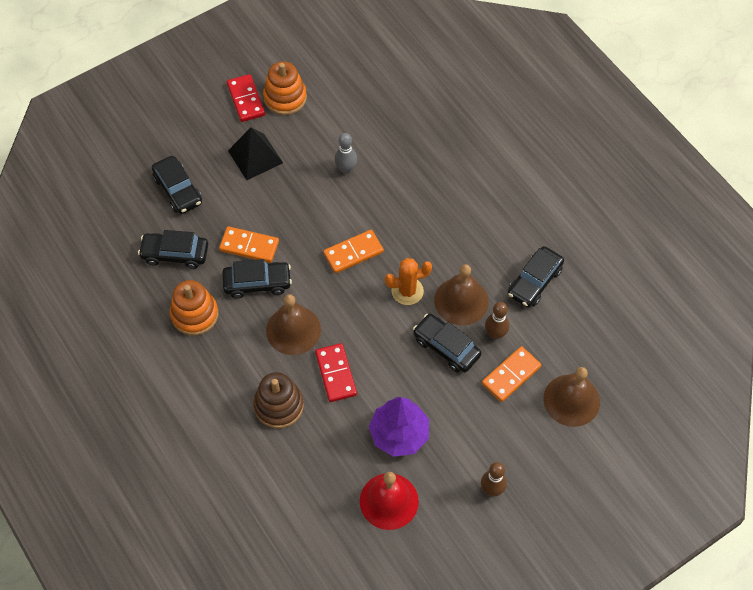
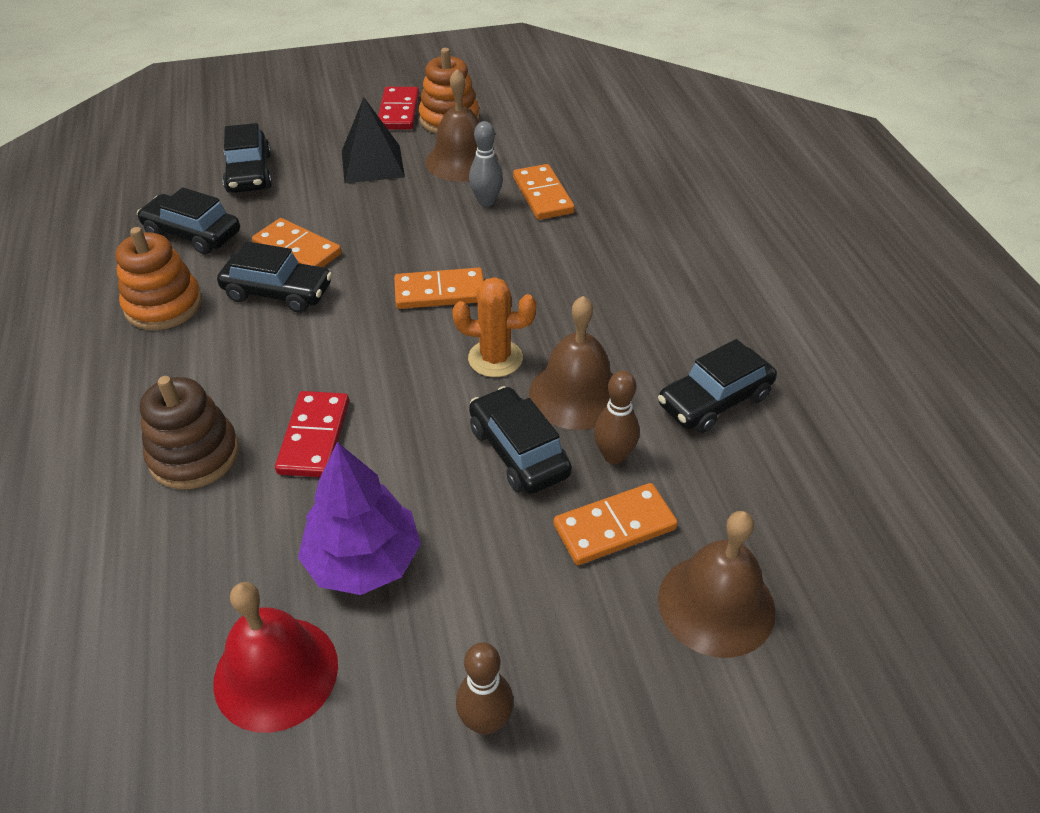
camera: 20 degrees right, 15 degrees down
(293, 330) = (289, 361): brown bell -> brown bell (461, 161)
(379, 153) = (543, 195): none -> orange domino

